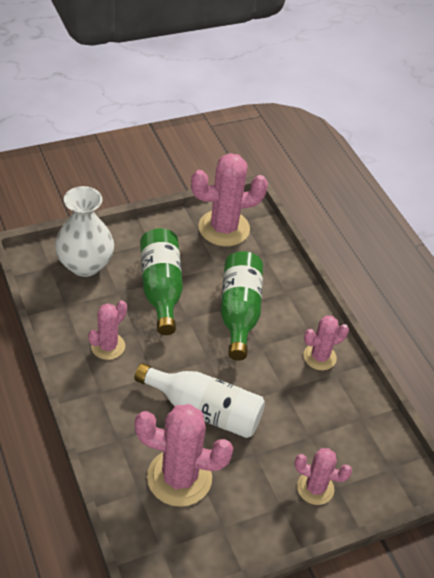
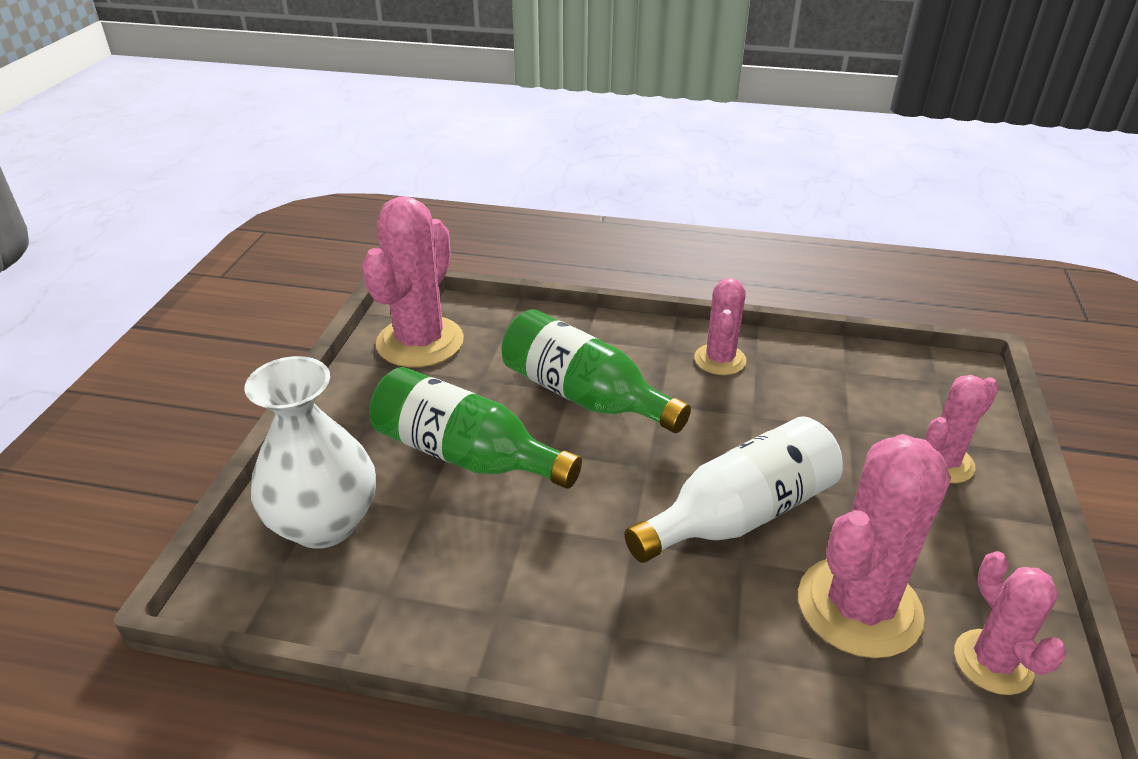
camera: 50 degrees left, 10 degrees down
(108, 346) = (526, 575): pink cactus -> pink cactus (992, 662)

